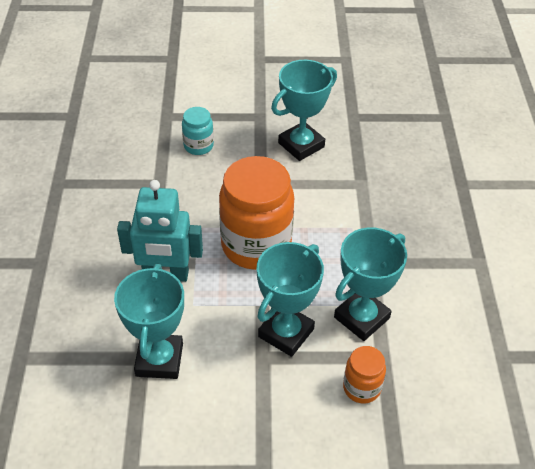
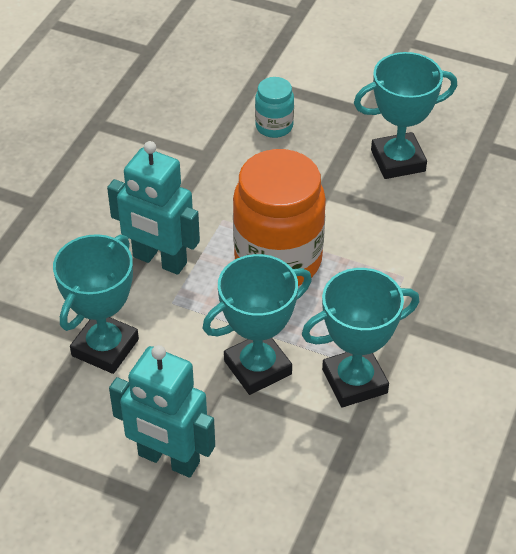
camera: 25 degrees right, 0 degrees up
(258, 432) = (168, 459): none -> turquoise robot
(361, 387) = (309, 456): orange jar -> none

